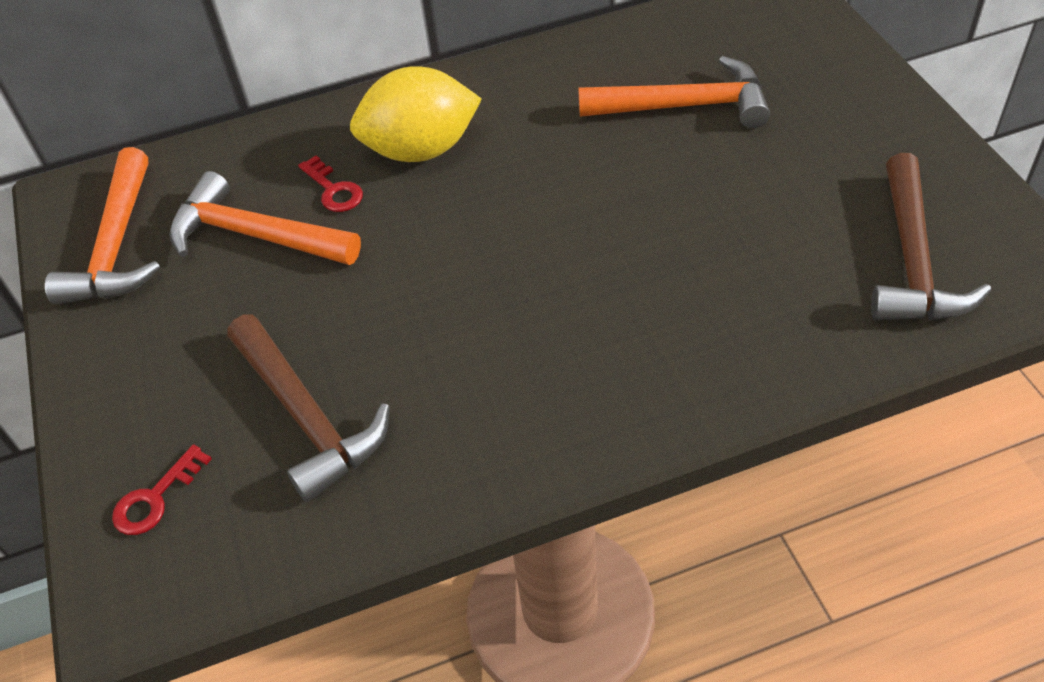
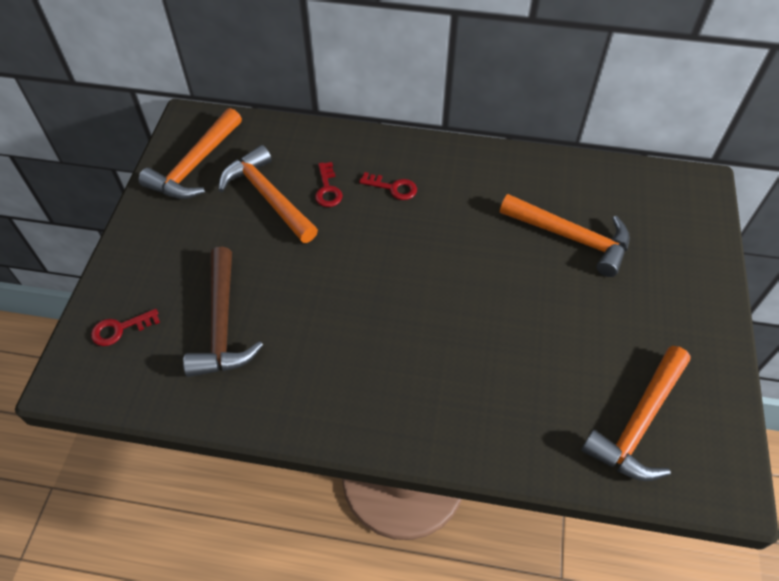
camera: 25 degrees right, 5 degrees up
(421, 150) = (393, 188): yellow lemon -> red key
(913, 260) = (639, 423): brown hammer -> orange hammer

